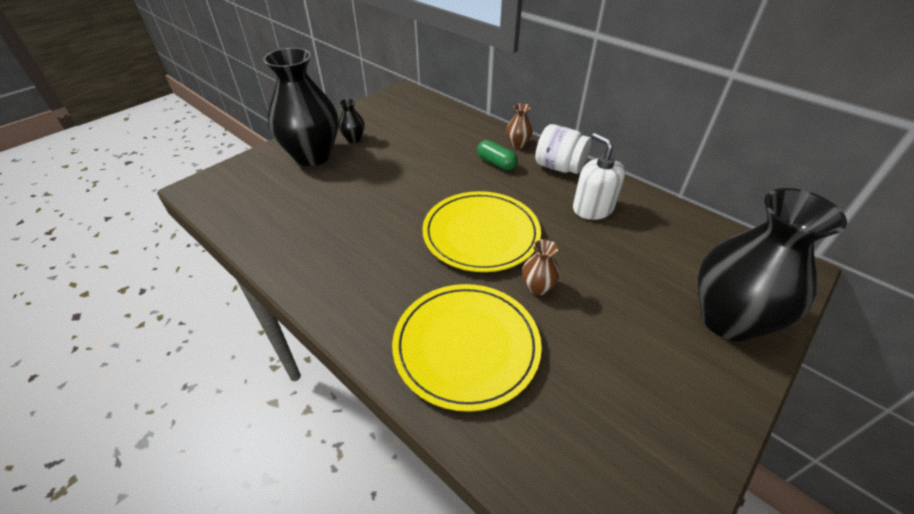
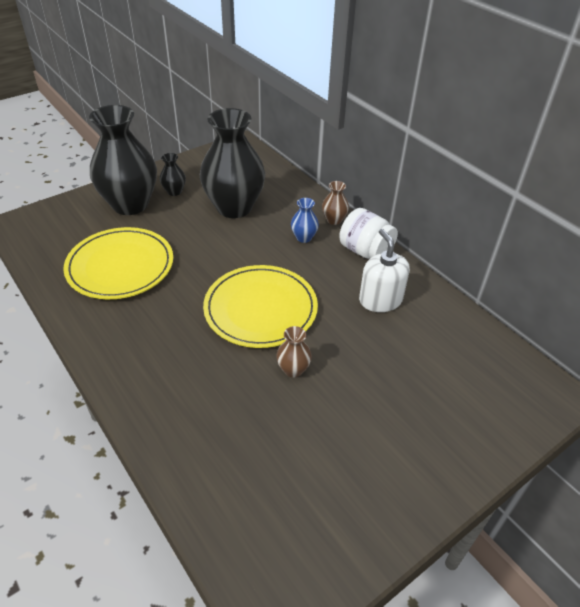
camera: 10 degrees right, 0 degrees up
(466, 346) = (207, 412): yellow plate -> yellow plate (120, 266)
(496, 163) = (304, 237): green capsule -> blue vase
(728, 320) = (461, 432): black vase -> black vase (234, 207)

